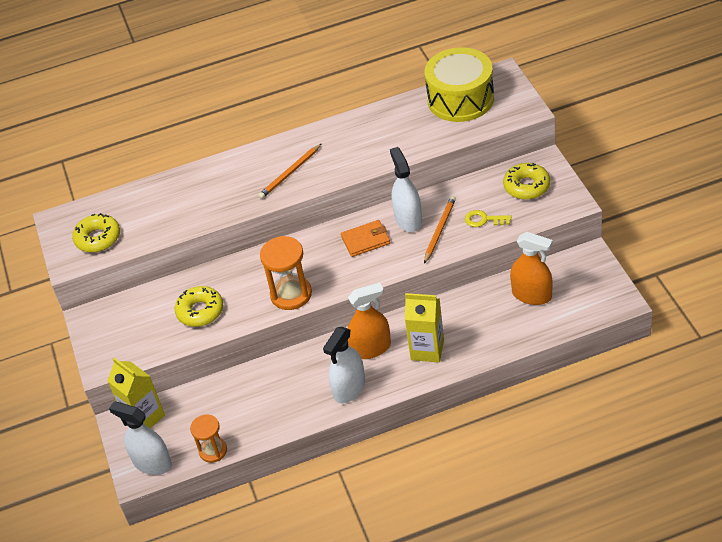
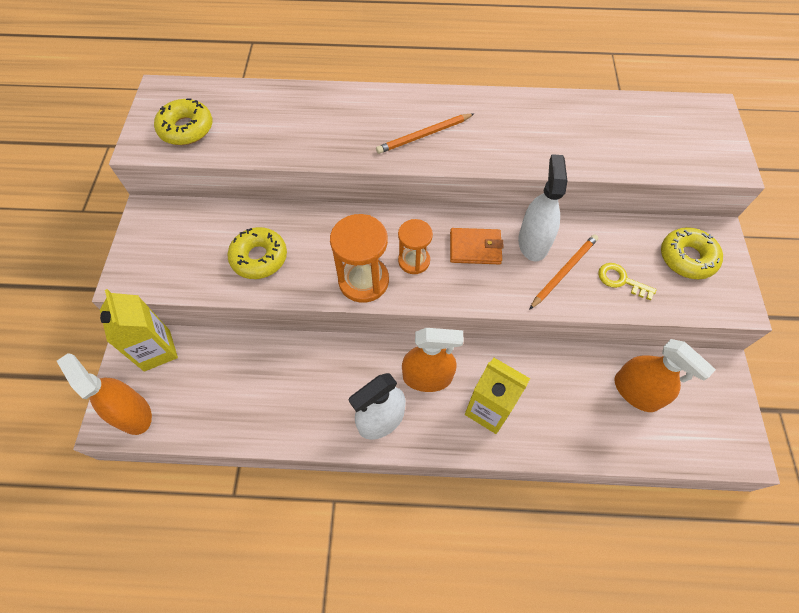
camera: 15 degrees right, 15 degrees up
(152, 463) = (133, 413): white spray bottle -> orange spray bottle
(213, 451) = (200, 430): orange hourglass -> orange hourglass (414, 261)
(460, 99) = (654, 121): yellow drum -> none

